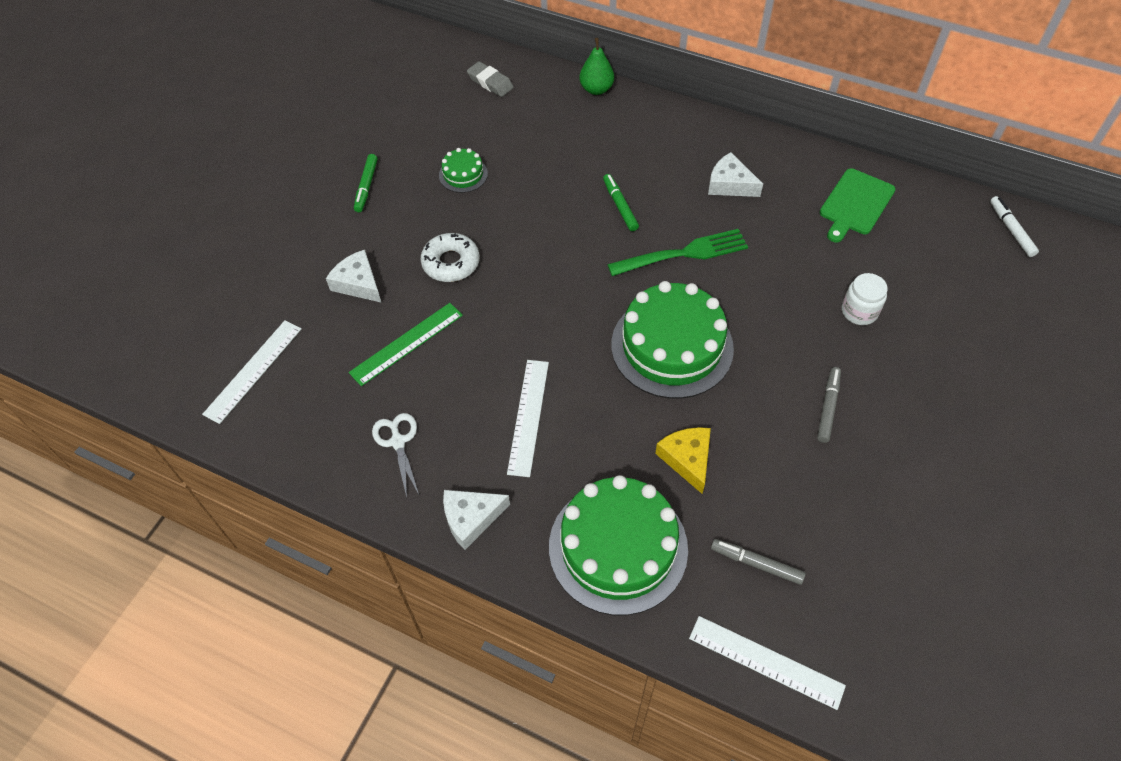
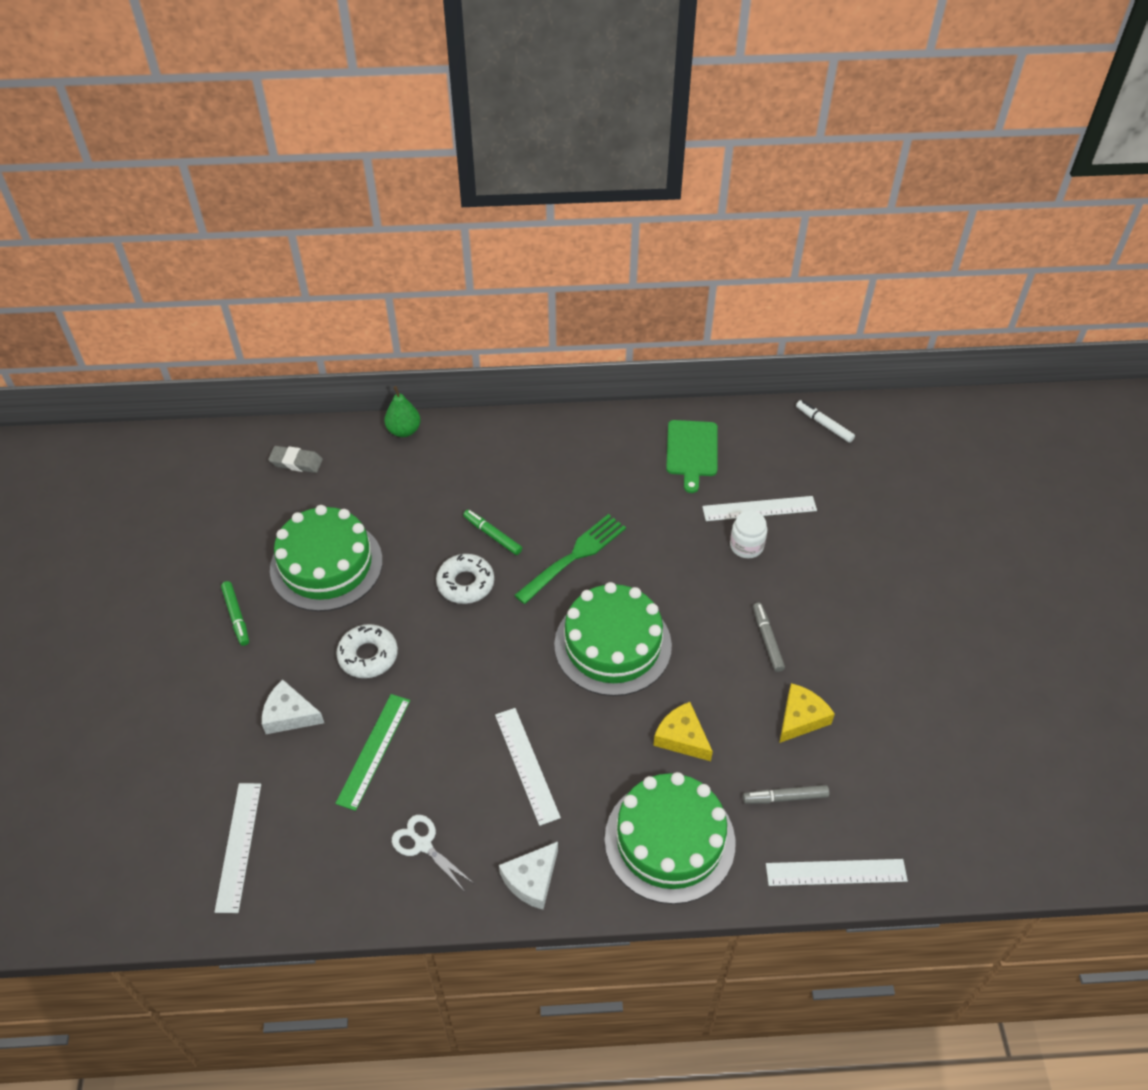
camera: 30 degrees left, 5 degrees down
(463, 174) = (326, 565): green cake -> green cake, size x2.19
(571, 237) = (465, 583): none -> white donut
(730, 184) = (577, 475): white cheese -> none
(818, 496) = (801, 718): none -> yellow cheese
(893, 282) = (759, 508): none -> white ruler

